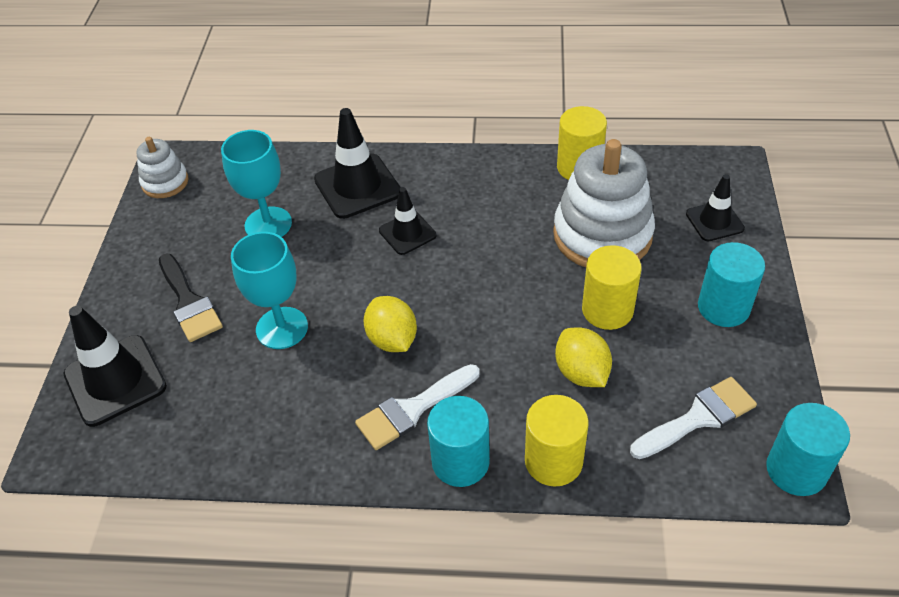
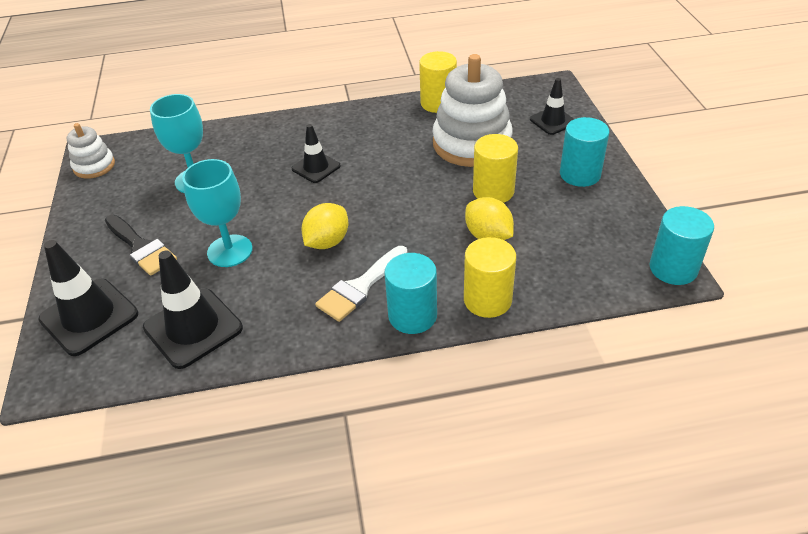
camera: 15 degrees left, 5 degrees down
(357, 186) = (264, 143): black traffic cone -> black traffic cone (193, 328)
(392, 339) = (327, 242): yellow lemon -> yellow lemon turned 75 degrees clockwise
(698, 417) = (588, 248): white brush -> none

